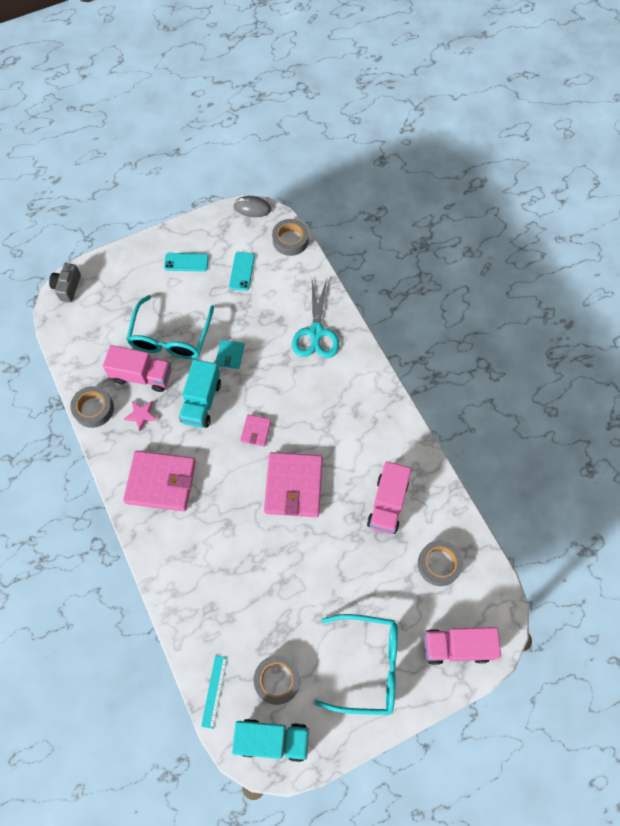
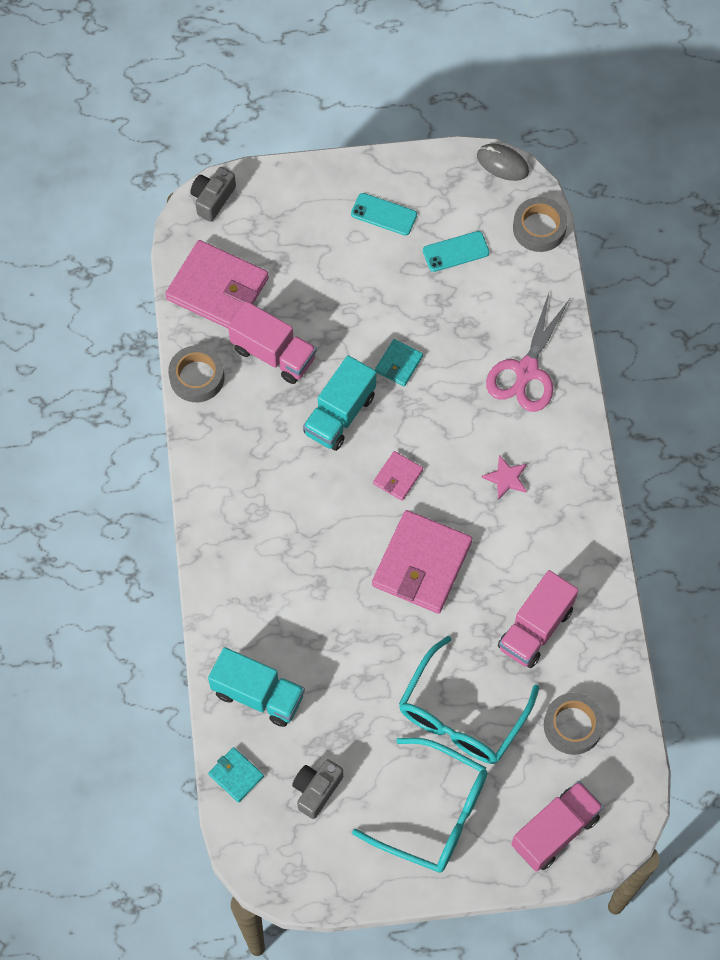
camera: 20 degrees right, 0 degrees up
(141, 415) = (255, 406): pink star -> pink star (506, 478)
(161, 482) = (253, 501): pink wallet -> pink wallet (217, 289)
(171, 336) = (329, 312): turquoise glasses -> turquoise glasses (462, 714)
(214, 691) = (236, 775): turquoise ruler -> turquoise wallet
(242, 271) = (456, 251): turquoise phone -> turquoise phone turned 45 degrees clockwise
(272, 739) = (287, 854): turquoise truck -> turquoise truck (258, 694)
(277, 680) = (316, 790): grey tape -> grey camera
(316, 333) = (526, 371): turquoise scissors -> pink scissors
(457, 646) = (555, 831): pink truck -> pink truck turned 120 degrees clockwise

